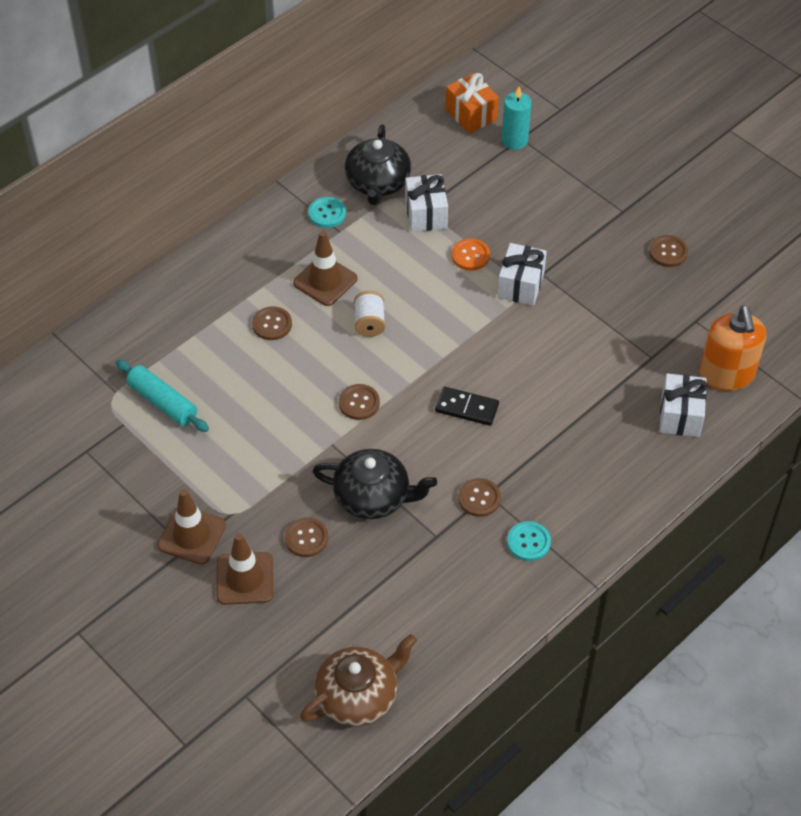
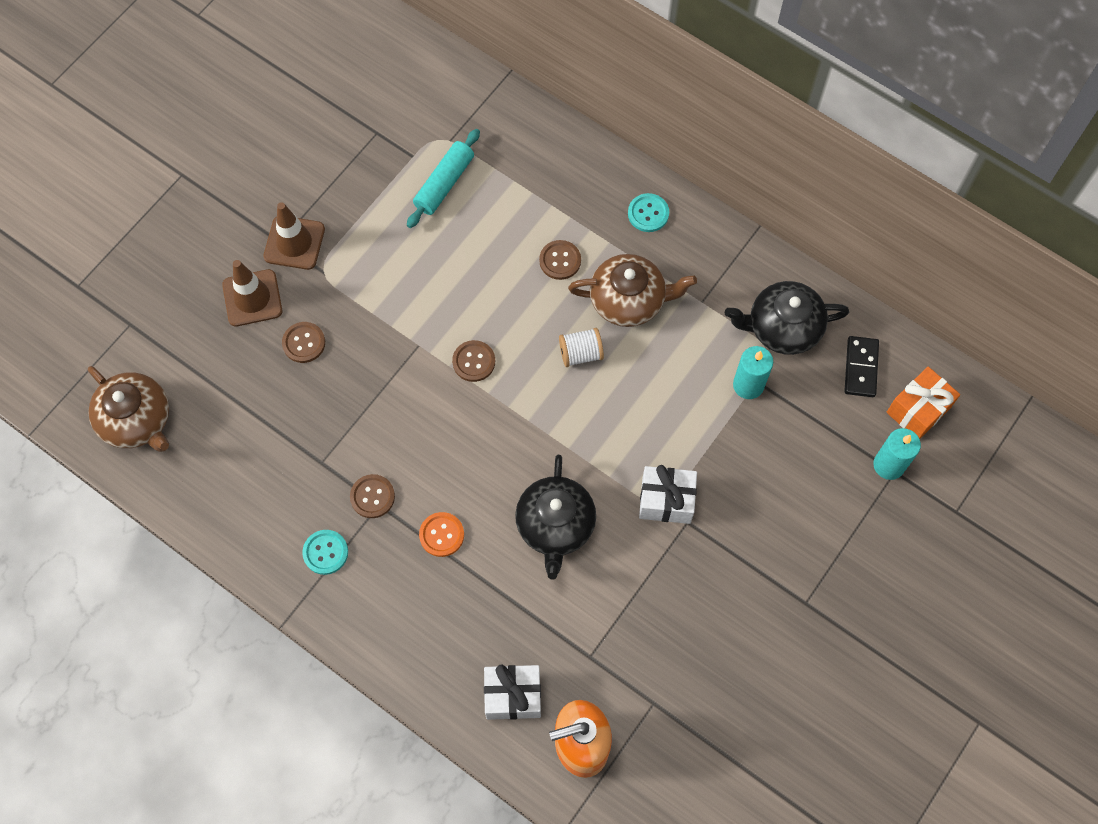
camera: 80 degrees right, 15 degrees up
(325, 281) = (629, 300): brown traffic cone -> brown teapot
(327, 213) = (725, 284): turquoise button -> turquoise button (648, 213)
(373, 496) = (360, 395): black teapot -> black teapot (555, 525)
(426, 214) = (748, 385): white gift -> turquoise candle
(467, 408) = (485, 468): black domino -> black domino (861, 368)
(470, 255) = (697, 441): orange button -> orange button (441, 535)
(668, 252) = (753, 662): brown button -> none

